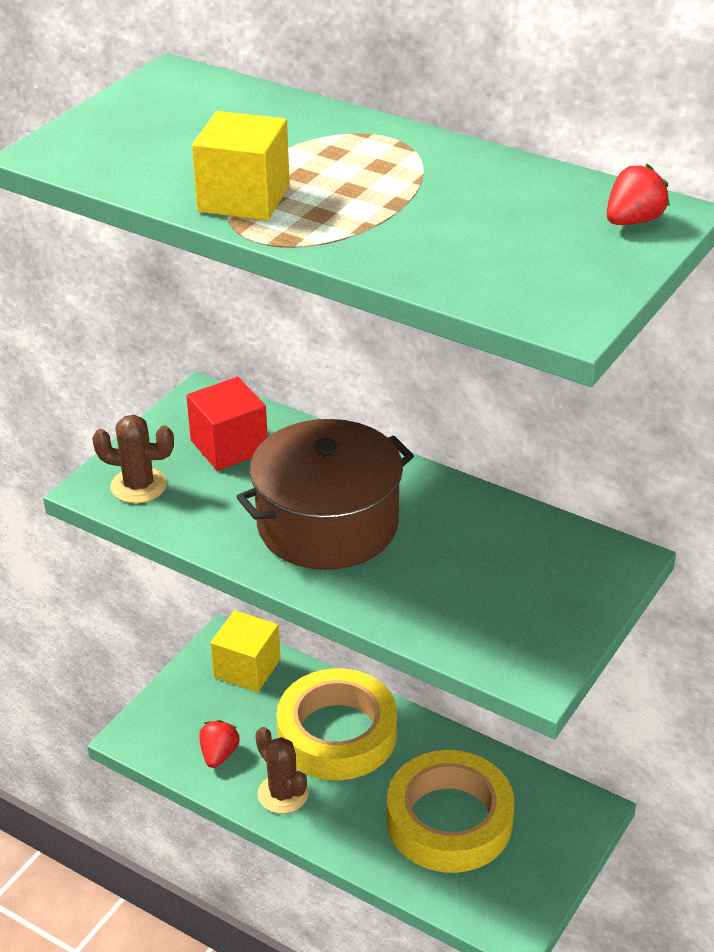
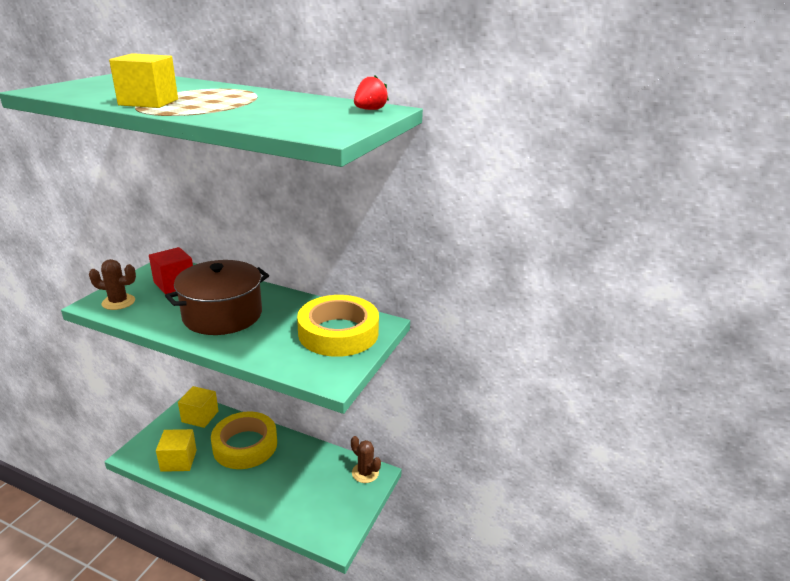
camera: 10 degrees left, 10 degrees down
(219, 754) = (178, 460): red strawberry -> yellow cube
(283, 794) = (212, 478): brown cactus -> brown cactus (365, 473)
(449, 820) = (302, 485): yellow tape -> yellow tape (338, 333)

